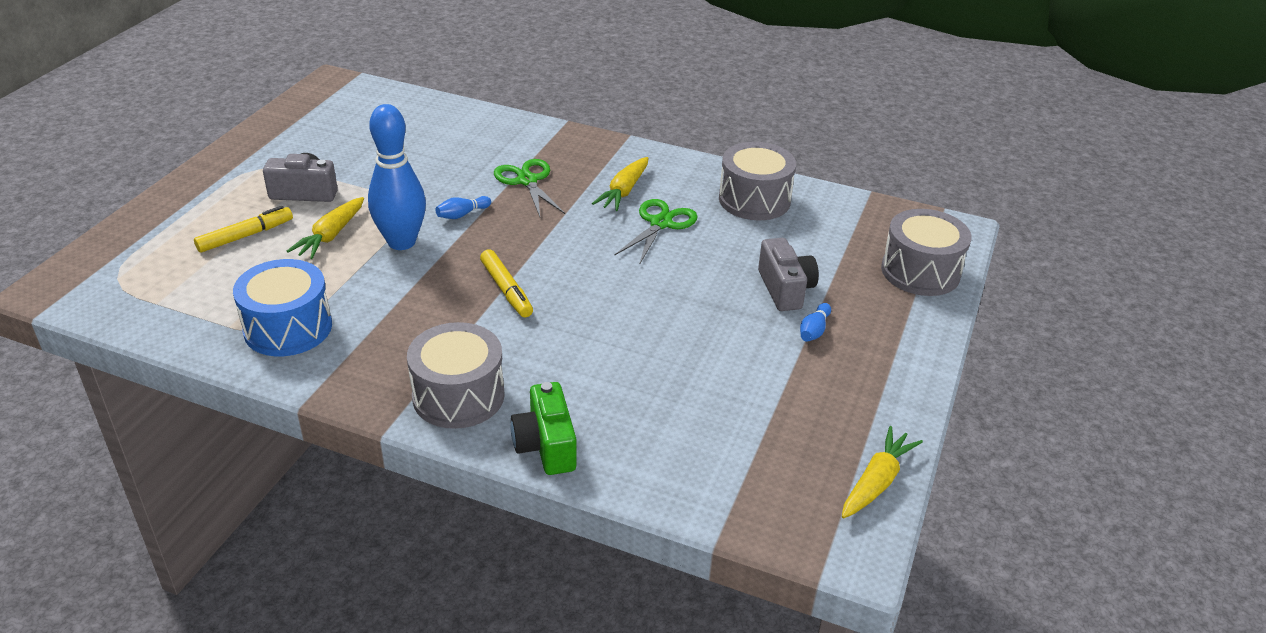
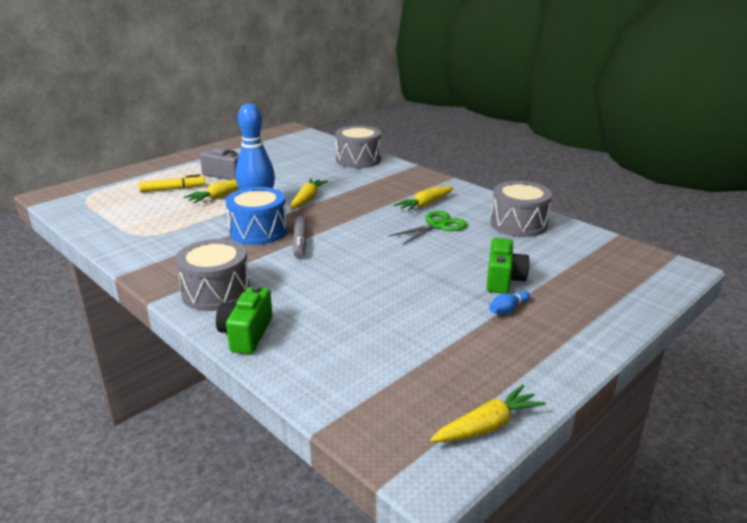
camera: 25 degrees right, 10 degrees down
(288, 328) = (151, 236): blue drum -> blue drum (258, 231)
(462, 214) = (307, 199): blue bowling pin -> yellow carrot
(506, 290) = (300, 242): yellow marker -> grey marker
(527, 181) = (364, 189): green scissors -> none
(785, 289) = (503, 279): grey camera -> green camera
(920, 271) = (628, 290): grey drum -> grey drum (358, 160)

